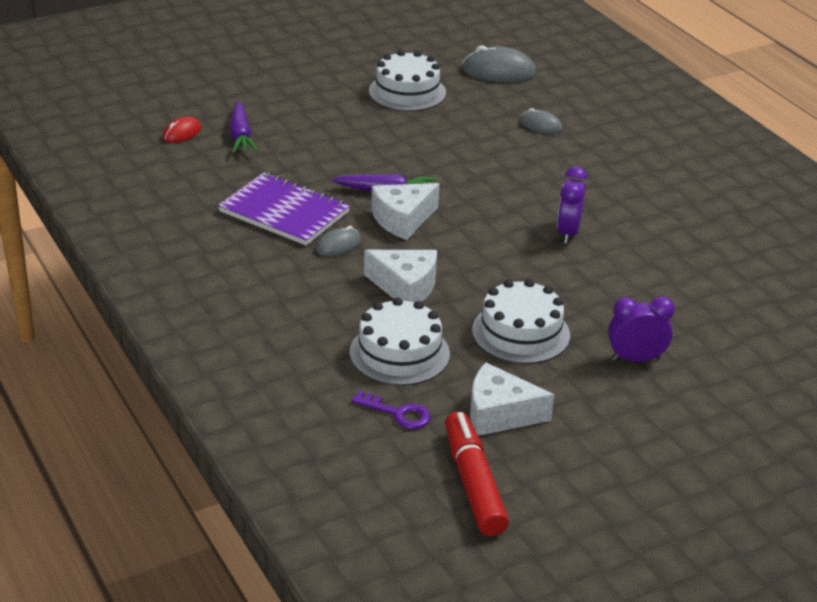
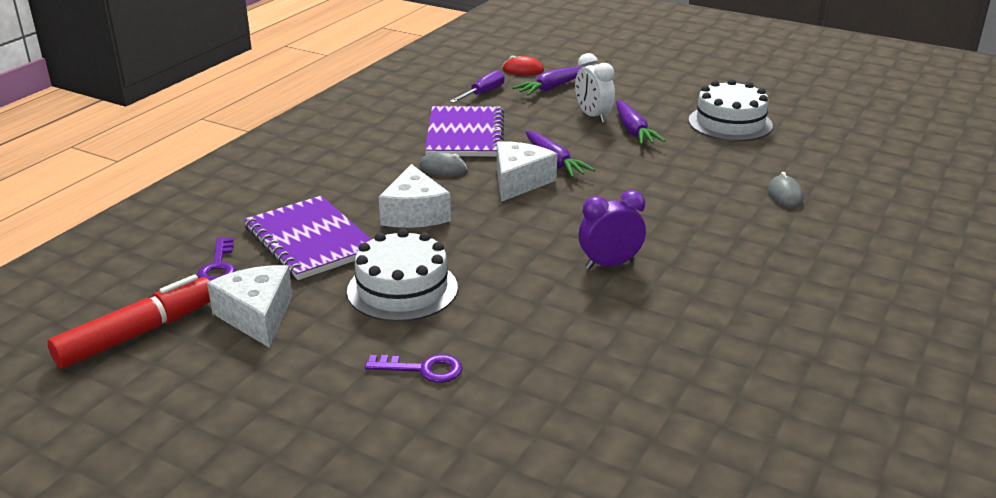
camera: 60 degrees right, 5 degrees down
(207, 171) = (483, 93): none -> purple screwdriver
(323, 141) = (593, 116): none -> white clock
(372, 135) = (633, 131): none -> purple carrot
(399, 353) = (310, 240): white cake -> purple notebook
(402, 220) = (519, 181): white cheese -> white cheese turned 90 degrees clockwise
(499, 71) = (844, 149): grey mouse -> none
(635, 359) = (423, 369): purple clock -> purple key

